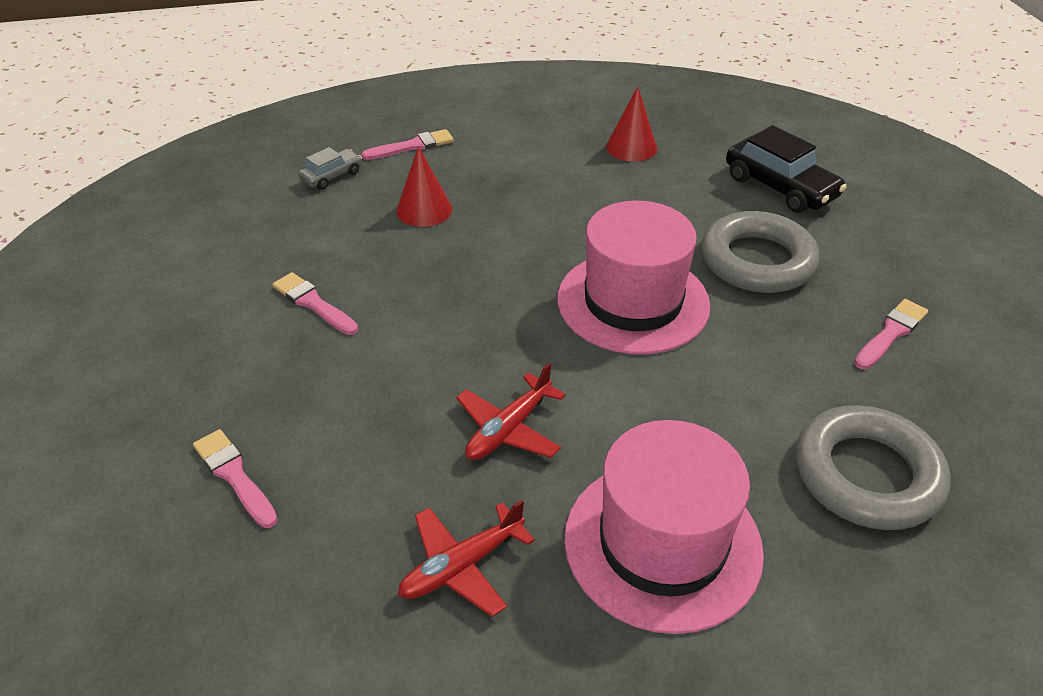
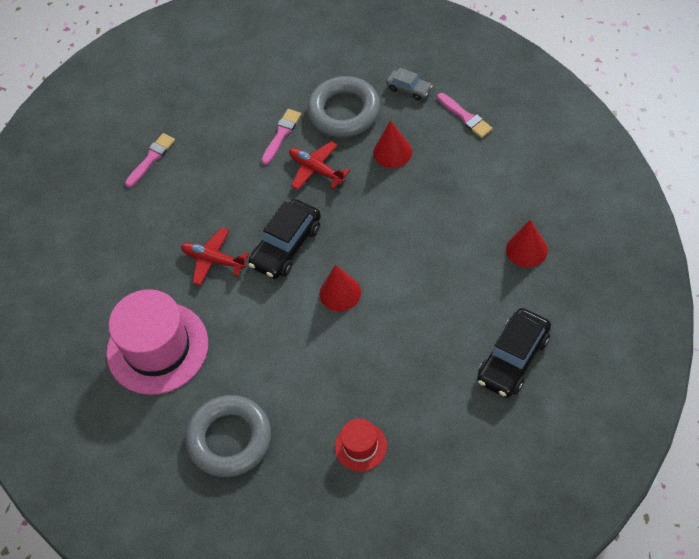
camera: 80 degrees right, 15 degrees up
(461, 566) = (124, 268): red plane -> red plane (316, 169)
(525, 338) = (286, 246): none -> black car
(633, 302) = (340, 293): pink hat -> red cone
(757, 261) = (411, 357): grey ring -> grey ring (344, 111)
(891, 333) = (360, 446): pink brush -> red hat

